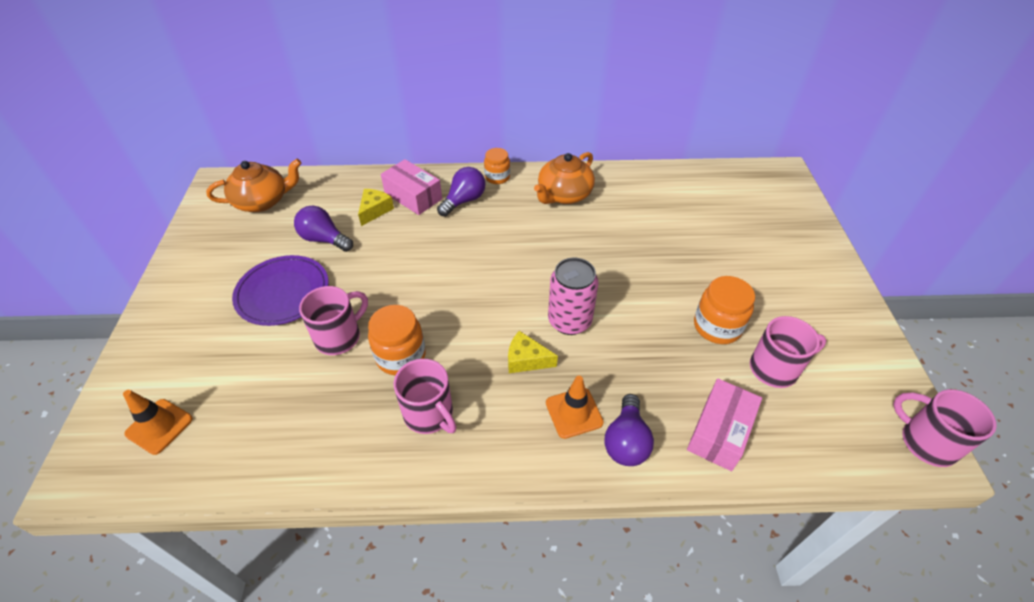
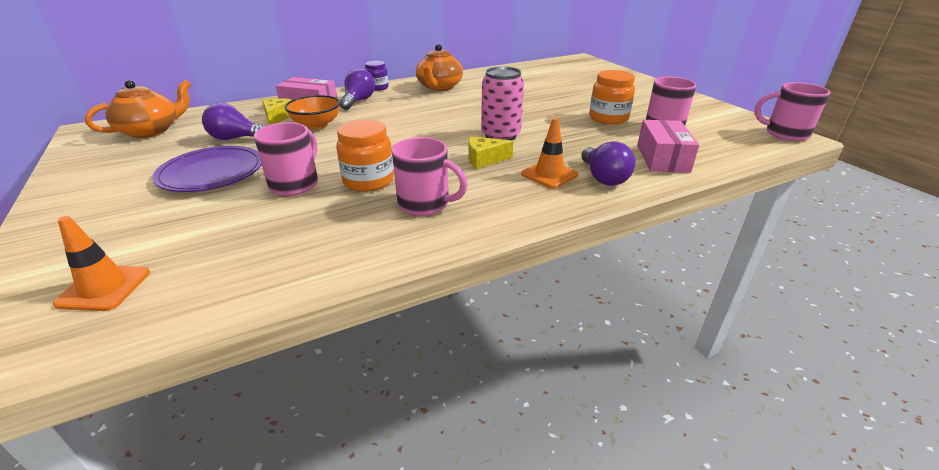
camera: 25 degrees left, 15 degrees down
(402, 237) = (316, 125): none -> orange bowl
(497, 177) = (377, 88): orange jar -> purple jar

